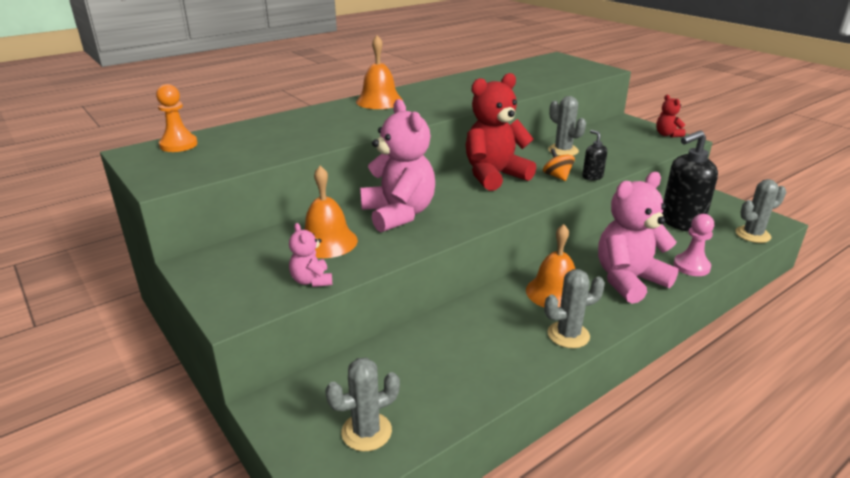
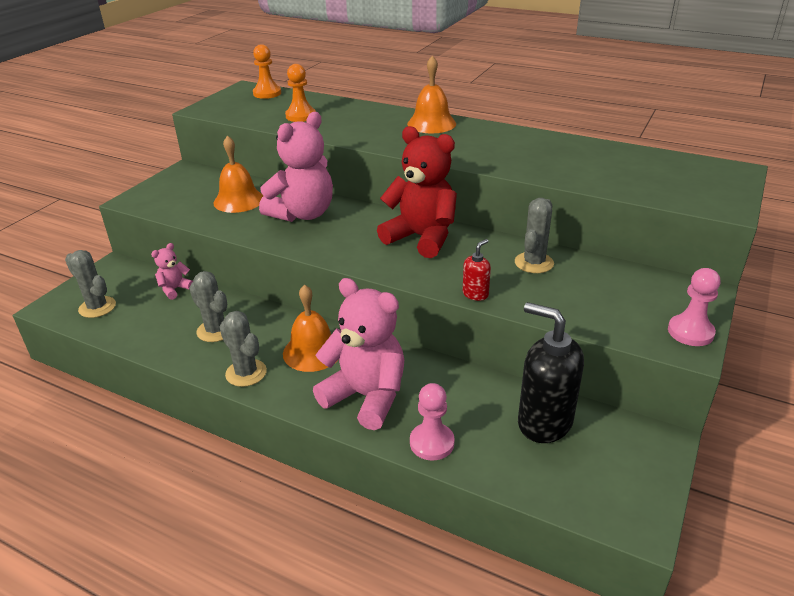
camera: 65 degrees right, 5 degrees up
(277, 140) = (300, 116): none -> orange pawn
(311, 281) = (181, 211): pink teddy bear -> pink teddy bear (175, 289)
(557, 176) = (454, 272): orange spinning top -> none
(592, 177) = (475, 294): black soap dispenser -> red soap dispenser
(667, 135) = (690, 332): red teddy bear -> pink pawn
(752, 235) = (570, 498): grey cactus -> grey cactus (216, 330)

